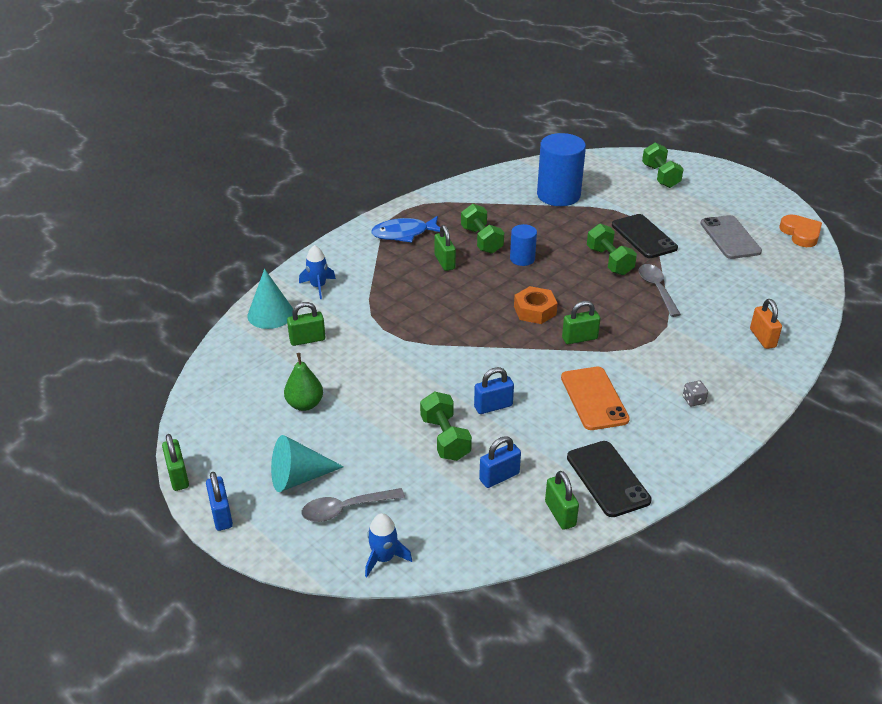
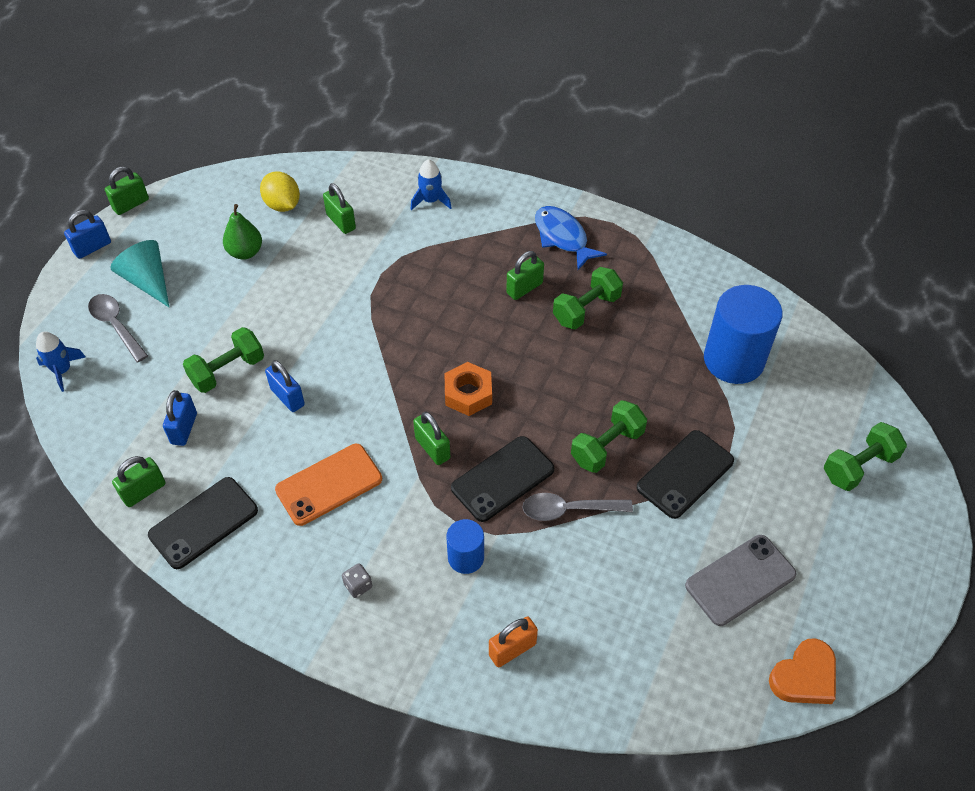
camera: 70 degrees right, 15 degrees up
(260, 371) = (282, 205): none -> yellow lemon
(270, 314) = (370, 182): turquoise cone -> none
(499, 477) = (184, 428): blue padlock -> blue padlock turned 60 degrees clockwise
(522, 259) = (567, 357): blue cylinder -> blue cylinder (466, 557)
(620, 311) = (502, 479): none -> black phone
(657, 289) = (569, 510): grey spoon -> grey spoon turned 150 degrees counterclockwise

